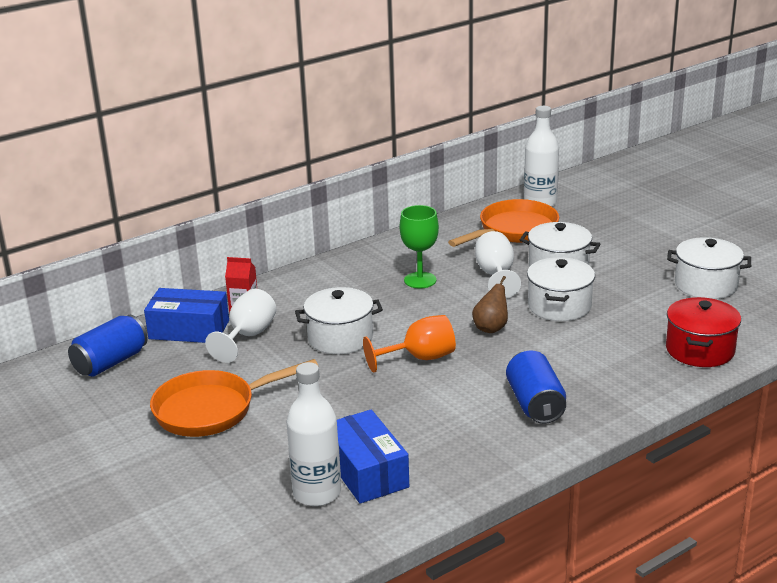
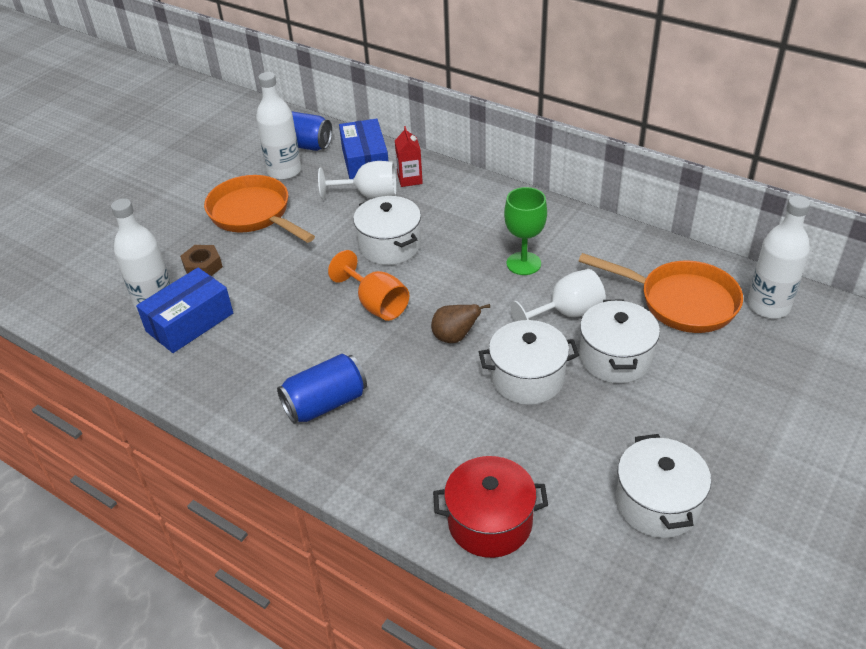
camera: 70 degrees right, 15 degrees up
(151, 380) = (284, 171): none -> white bottle
(277, 454) = (203, 266): none -> brown nut

